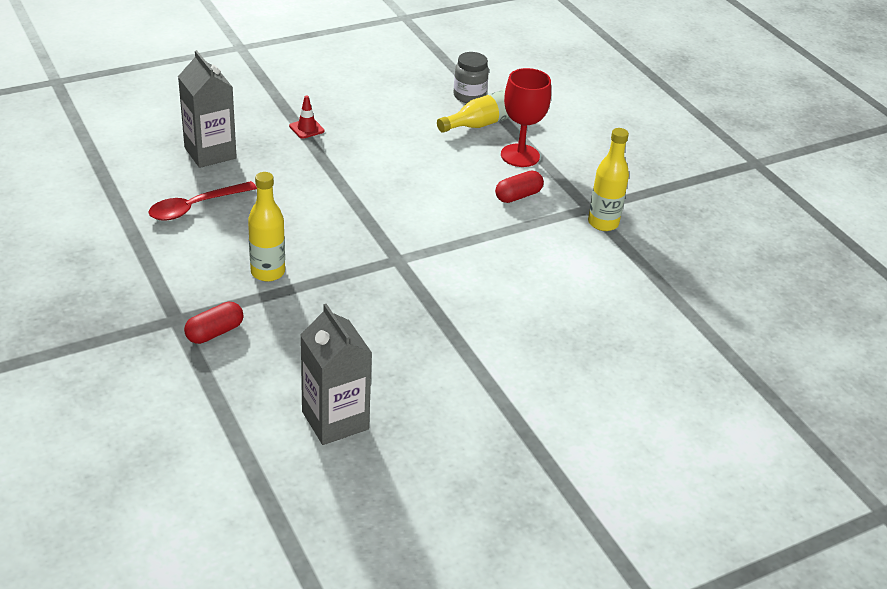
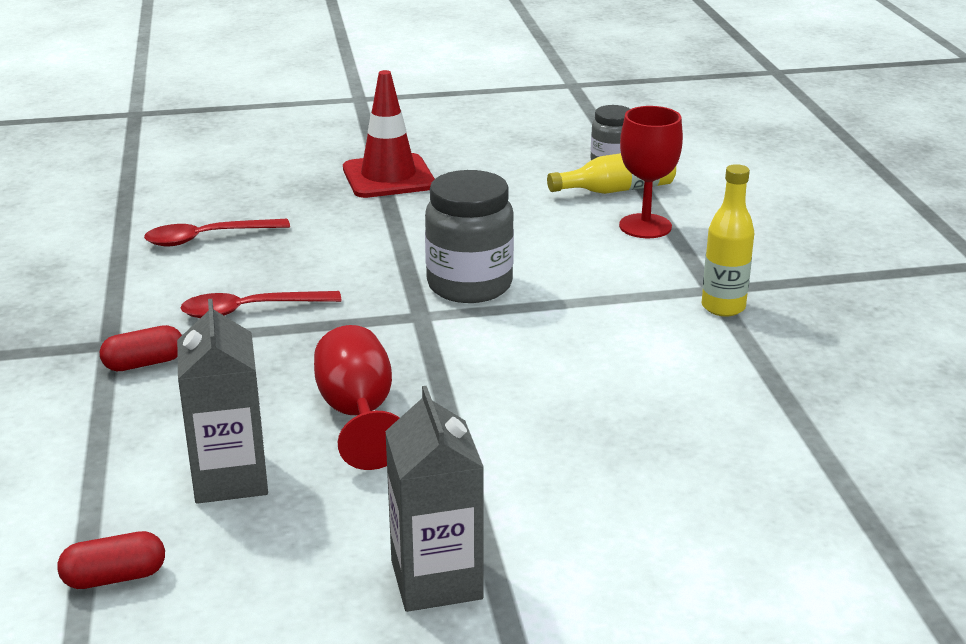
camera: 20 degrees right, 10 degrees down
(210, 153) = (259, 190): grey carton -> grey carton (436, 580)
(268, 272) = (249, 310): yellow bottle -> red spoon
(306, 128) = (388, 177): red traffic cone -> red traffic cone, size x2.33
(397, 353) = (358, 415): none -> red goblet
(419, 227) = (469, 285): none -> grey jar
(518, 196) = (619, 267): red capsule -> red capsule (115, 577)

